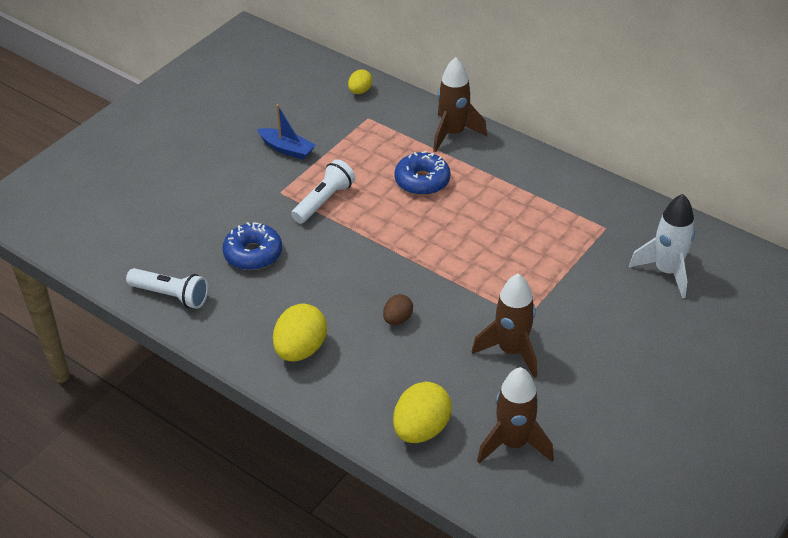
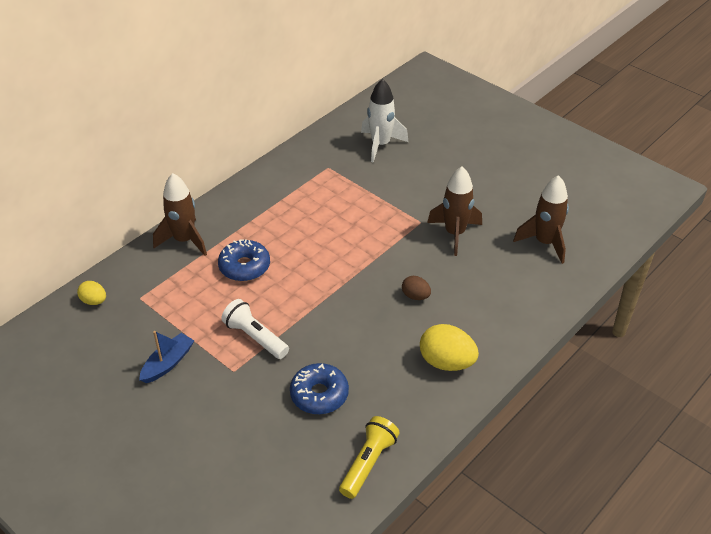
camera: 85 degrees left, 0 degrees up
(171, 295) = (368, 463): white flashlight -> yellow flashlight
(421, 429) = (533, 291): yellow egg -> none

